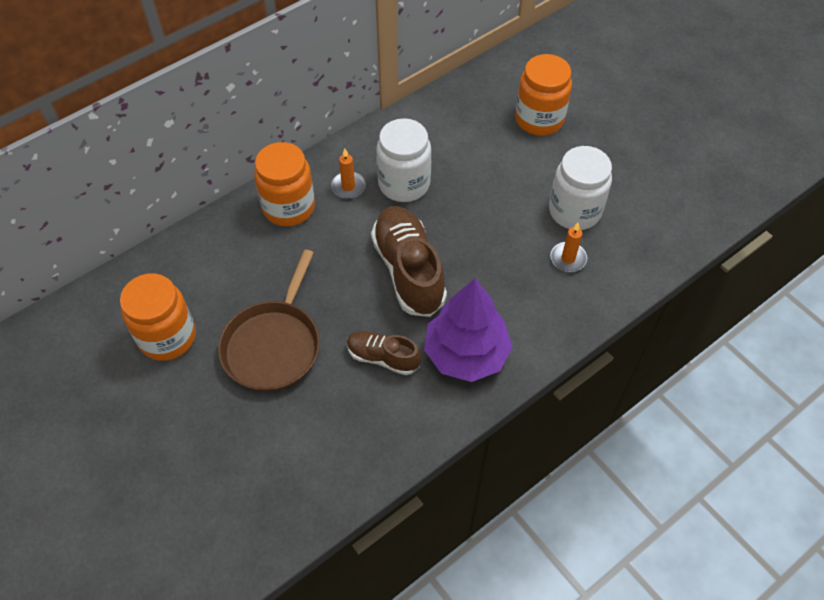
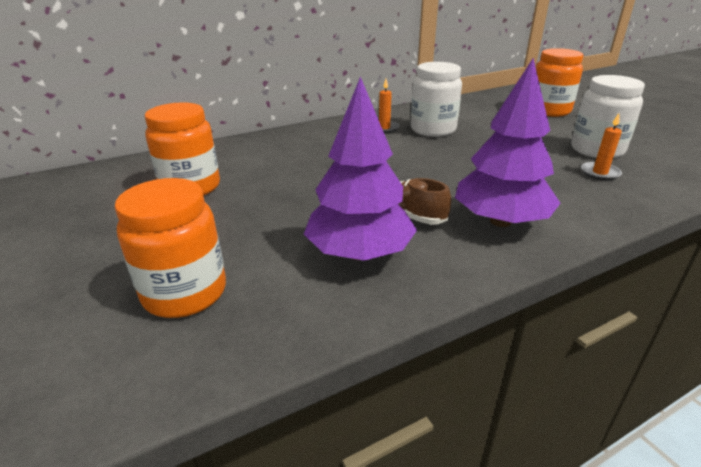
camera: 10 degrees right, 25 degrees down
(273, 345) = (291, 200): brown pan -> none
(289, 207) = (331, 134): orange jar -> orange jar (185, 293)
(348, 415) = (360, 253): none -> purple tree
(408, 270) = (435, 169): brown shoe -> none

